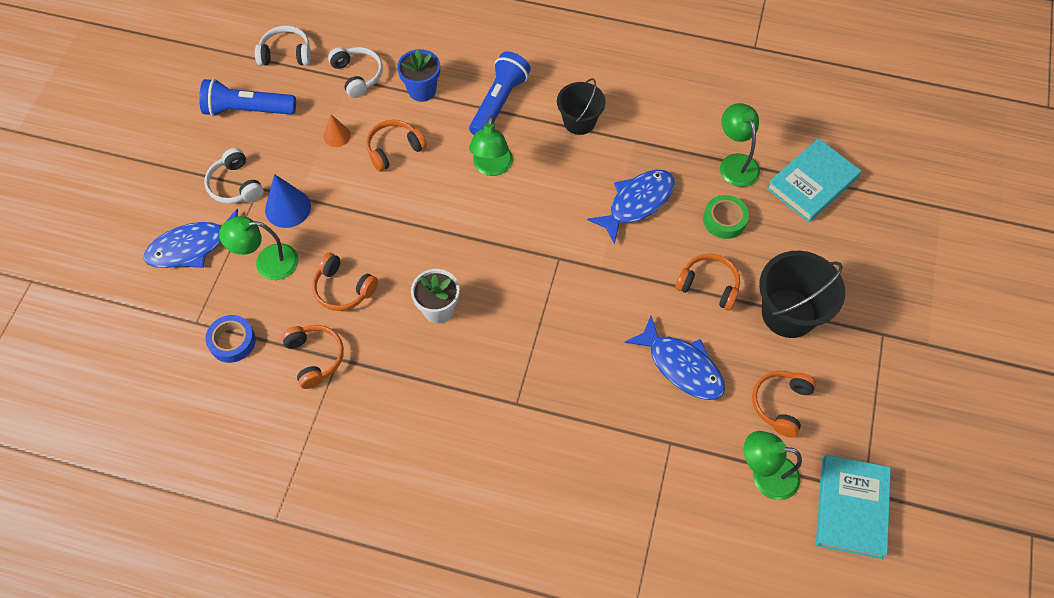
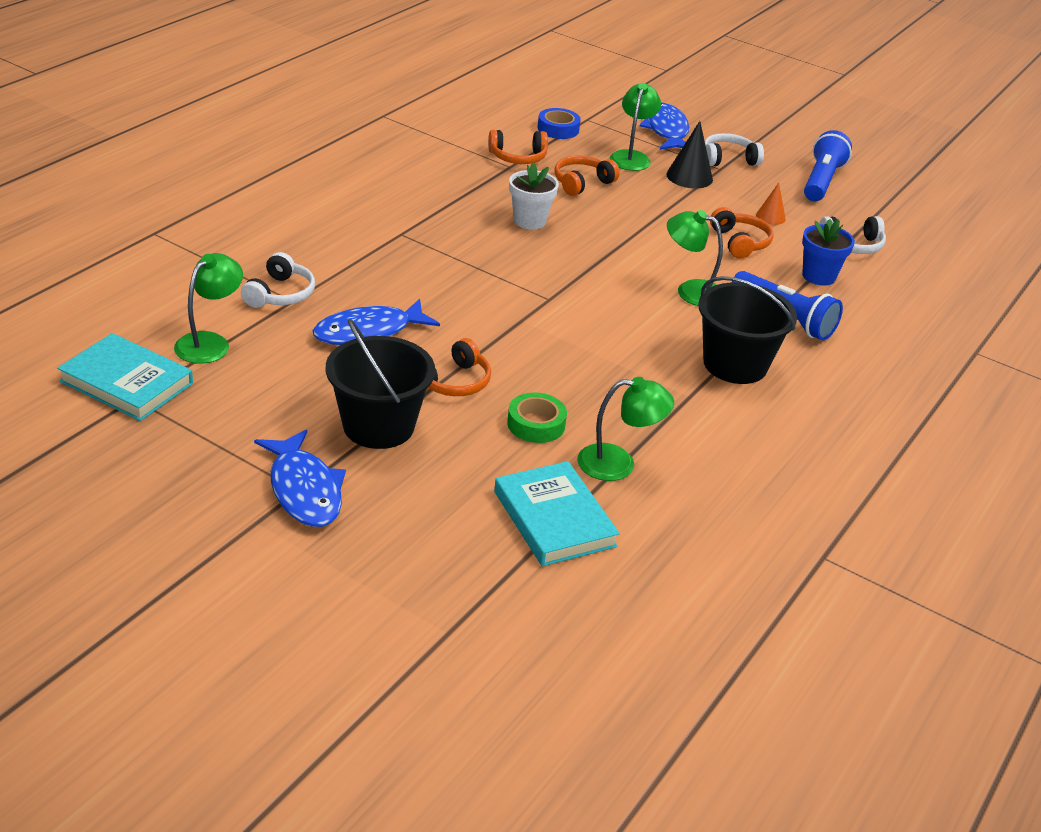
camera: 105 degrees right, 25 degrees down
(286, 54) = (894, 213): white headphones -> white headphones (280, 294)
(288, 208) = (689, 177): blue cone -> black cone
(579, 122) = (735, 364): black bucket -> black bucket, size x1.54
(637, 203) = (594, 369): blue fish -> blue fish (304, 490)
(780, 404) = (275, 380): orange headphones -> none

